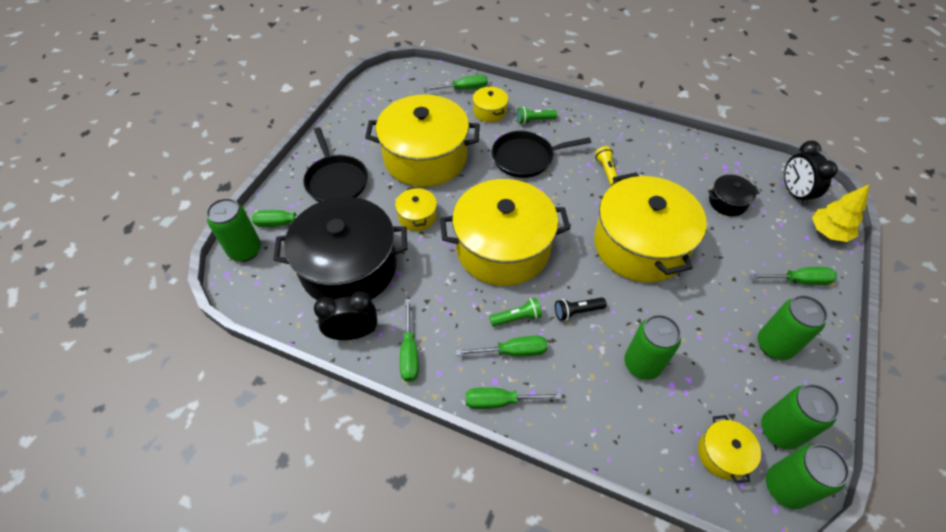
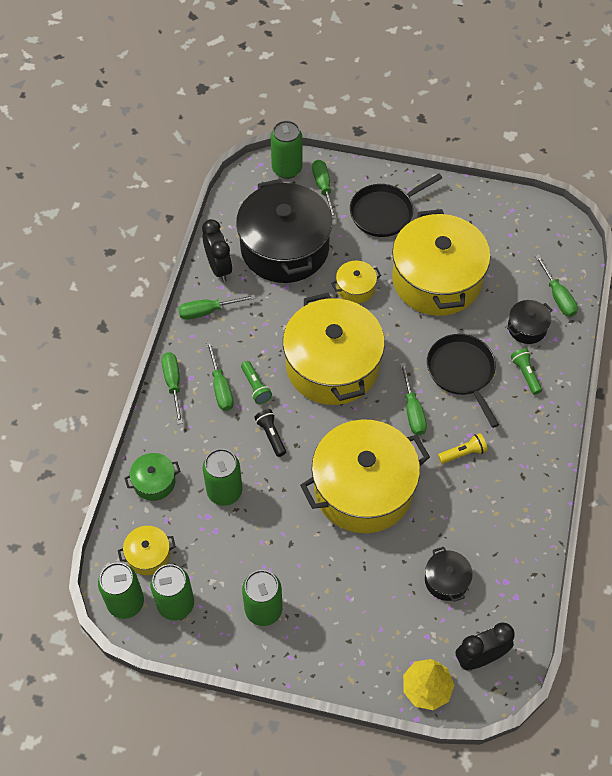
camera: 80 degrees right, 5 degrees up
(490, 111) = (527, 328): yellow pot -> black pot
(629, 437) = (154, 482): none -> green pot
(798, 280) = (348, 644): green screwdriver -> green screwdriver (413, 411)

